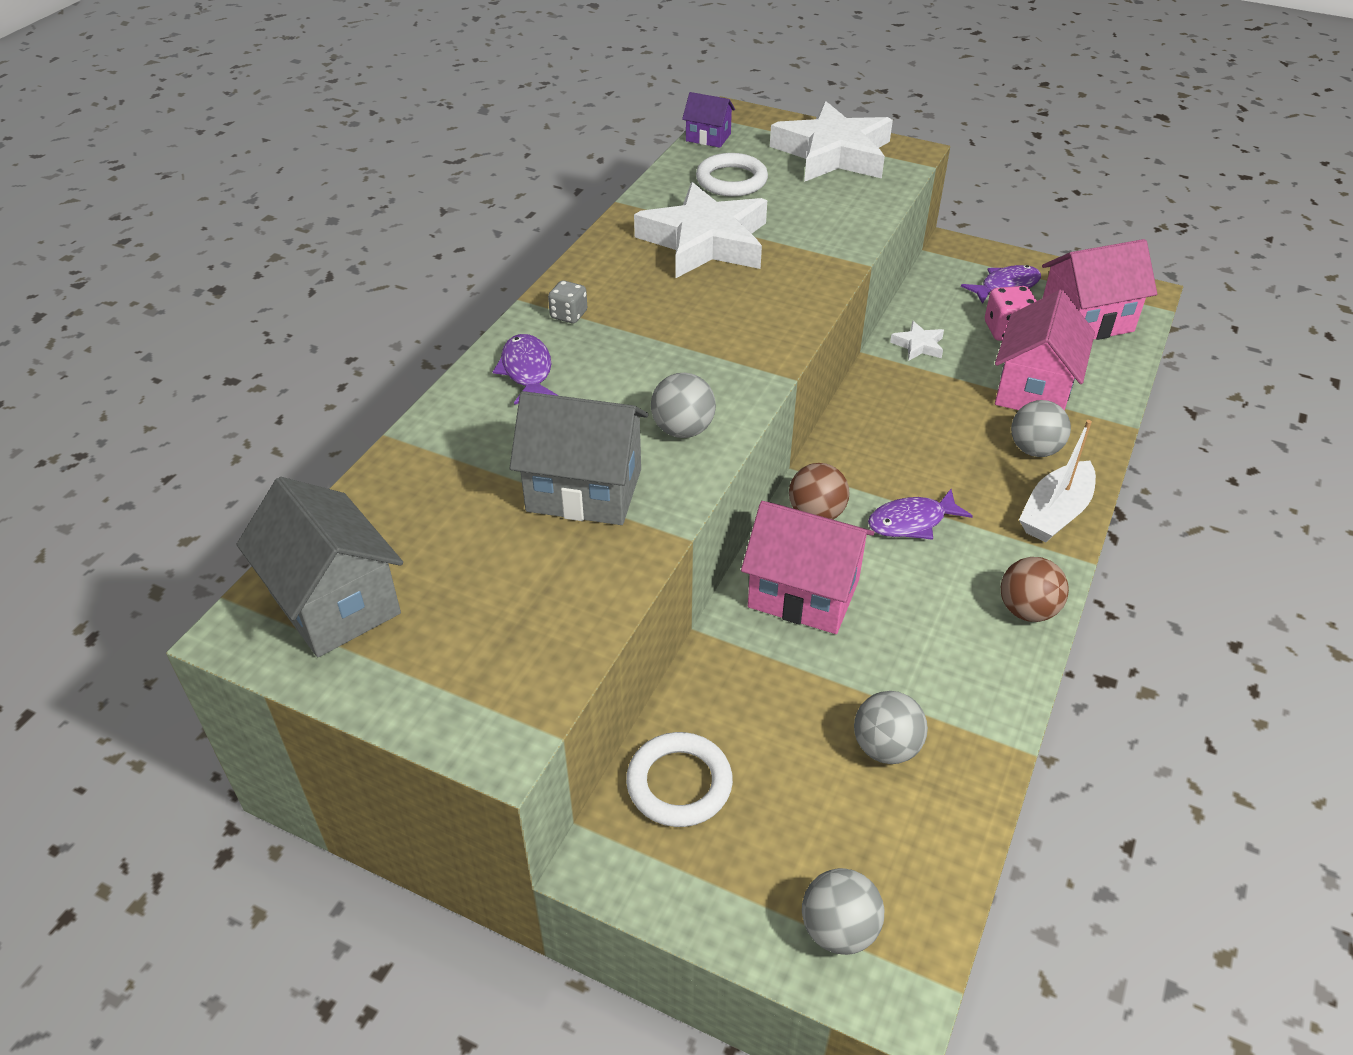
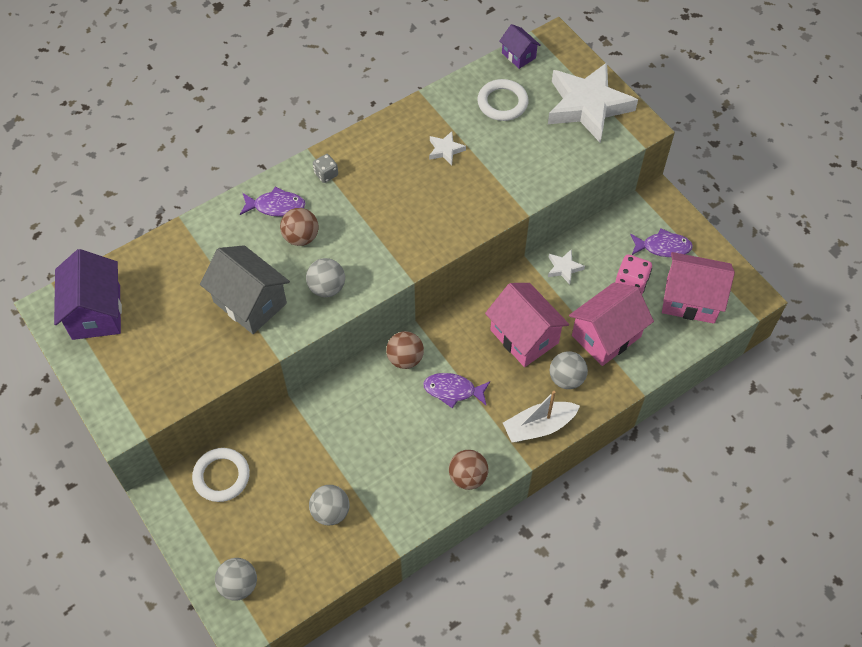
camera: 30 degrees right, 15 degrees up
(335, 603) = (96, 312): grey house -> purple house
(527, 371) = (276, 206): purple fish -> purple fish turned 75 degrees clockwise
(594, 390) = (301, 237): none -> brown ball
(705, 241) = (445, 150): white star -> white star, size x0.41
(803, 593) = (359, 404): pink house -> pink house (524, 336)

